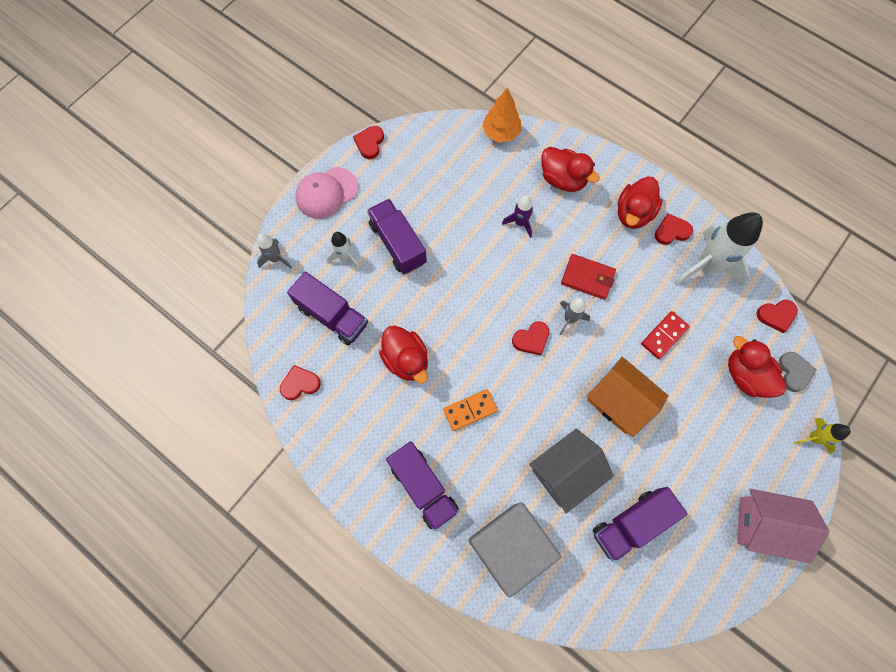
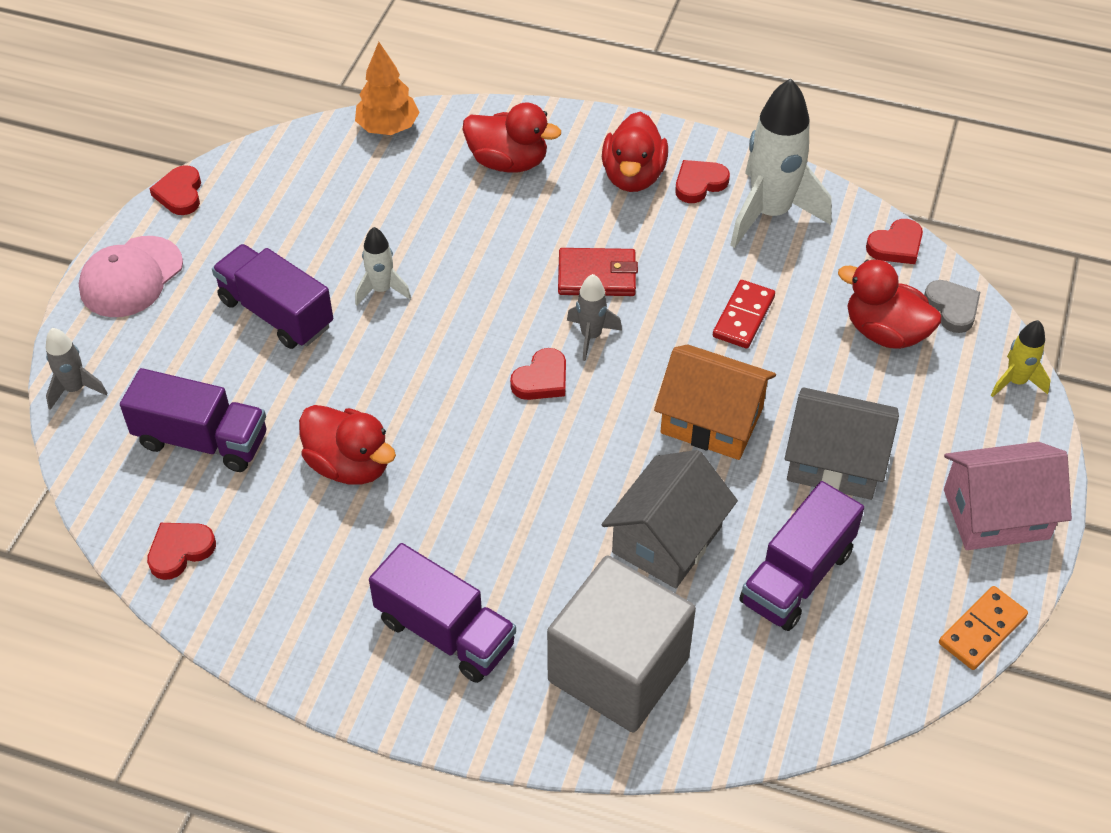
camera: 20 degrees left, 20 degrees down
(345, 257) = (194, 355): white rocket -> white rocket (381, 290)
(470, 410) = (481, 502): orange domino -> orange domino (982, 630)
(520, 223) = (463, 234): purple rocket -> none
(682, 455) = (835, 462): none -> grey house

